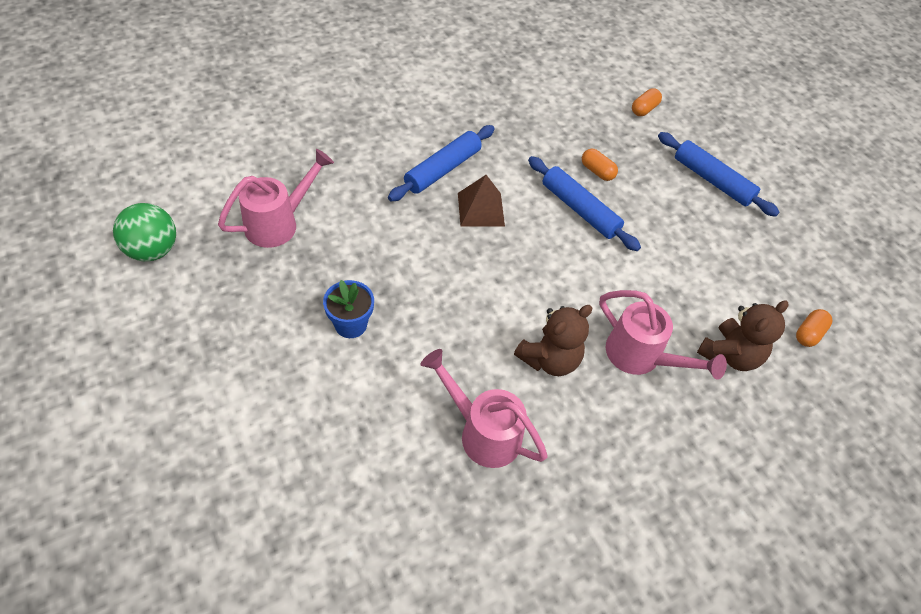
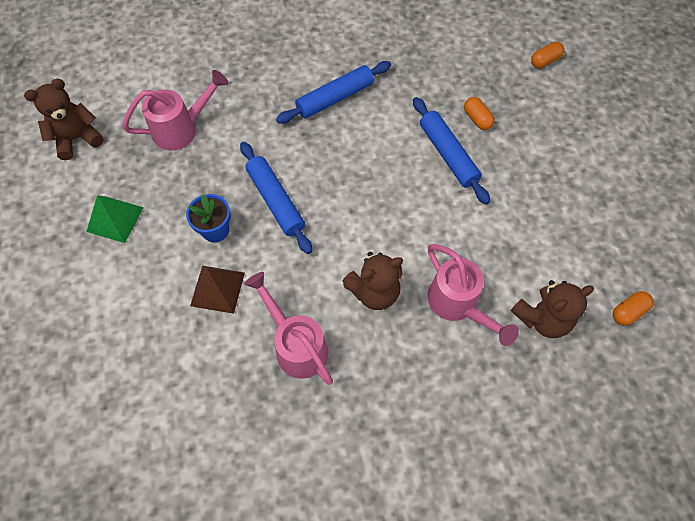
camera: 20 degrees right, 10 degrees up
(153, 250) = (77, 138): green ball -> brown teddy bear
(226, 332) = (115, 219): none -> green pyramid
(481, 209) = (357, 141): brown pyramid -> brown pyramid (217, 289)
(712, 180) = (587, 143): blue rolling pin -> blue rolling pin (275, 201)

